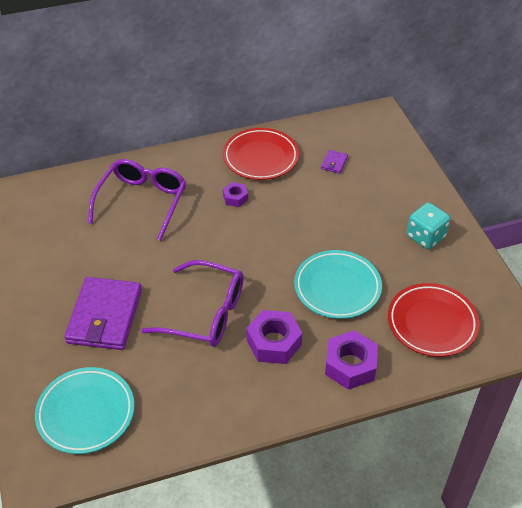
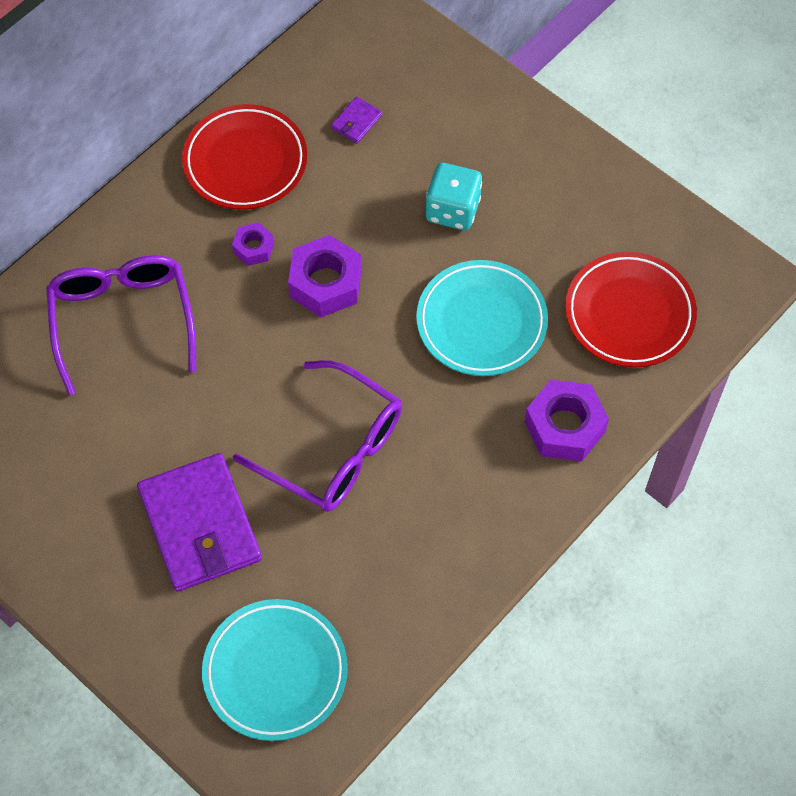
camera: 30 degrees left, 15 degrees up
(206, 313) = (334, 449): purple glasses -> purple glasses turned 45 degrees clockwise
(274, 342) = (450, 445): purple nut -> purple nut (325, 283)
(334, 163) = (356, 122): purple wallet -> purple wallet turned 45 degrees clockwise
(425, 236) = (549, 185): turquoise dice -> turquoise dice (452, 210)

